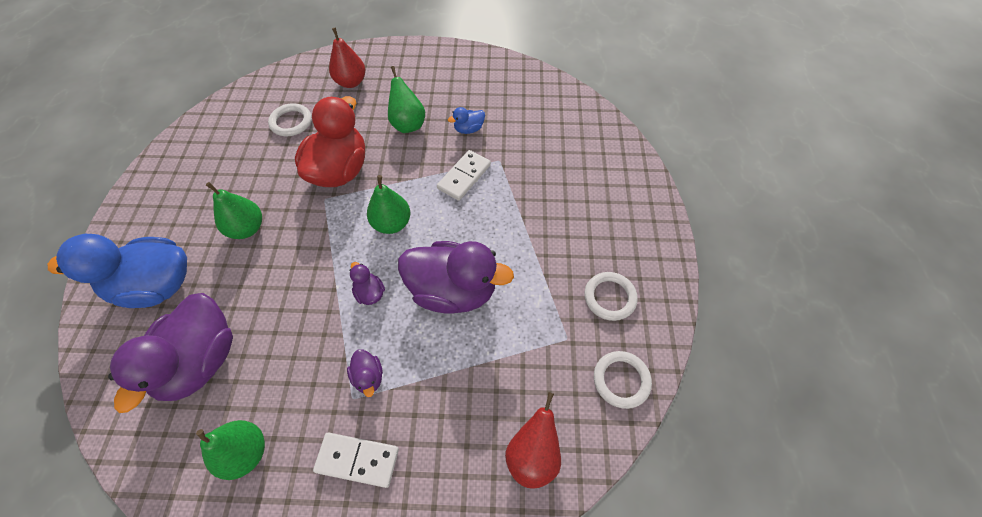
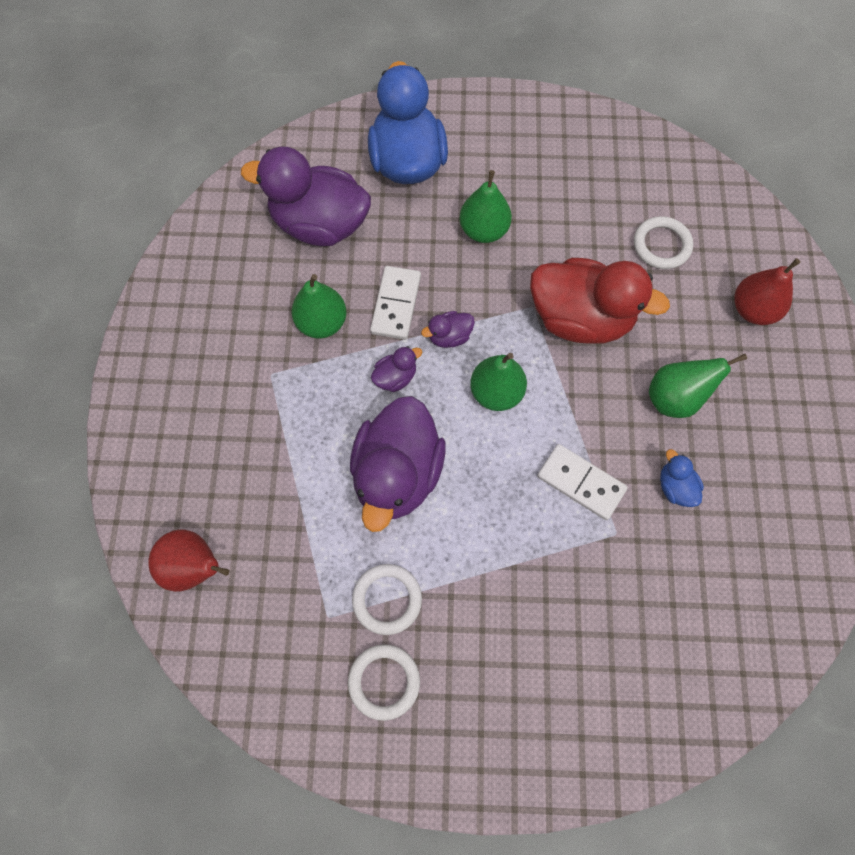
camera: 90 degrees right, 10 degrees up
(245, 452) = (225, 285): green pear -> green pear (322, 323)
(357, 460) = (208, 387): white domino -> white domino (396, 304)
(368, 377) = (293, 388): purple duck -> purple duck (449, 336)
(621, 380) = (270, 682): white ring -> white ring (387, 599)

